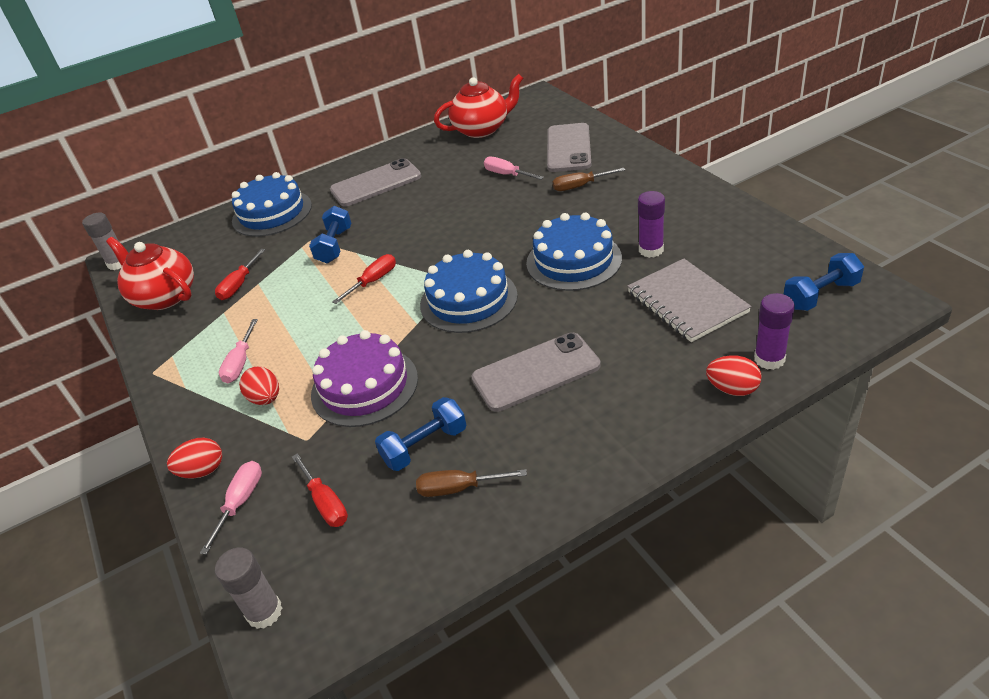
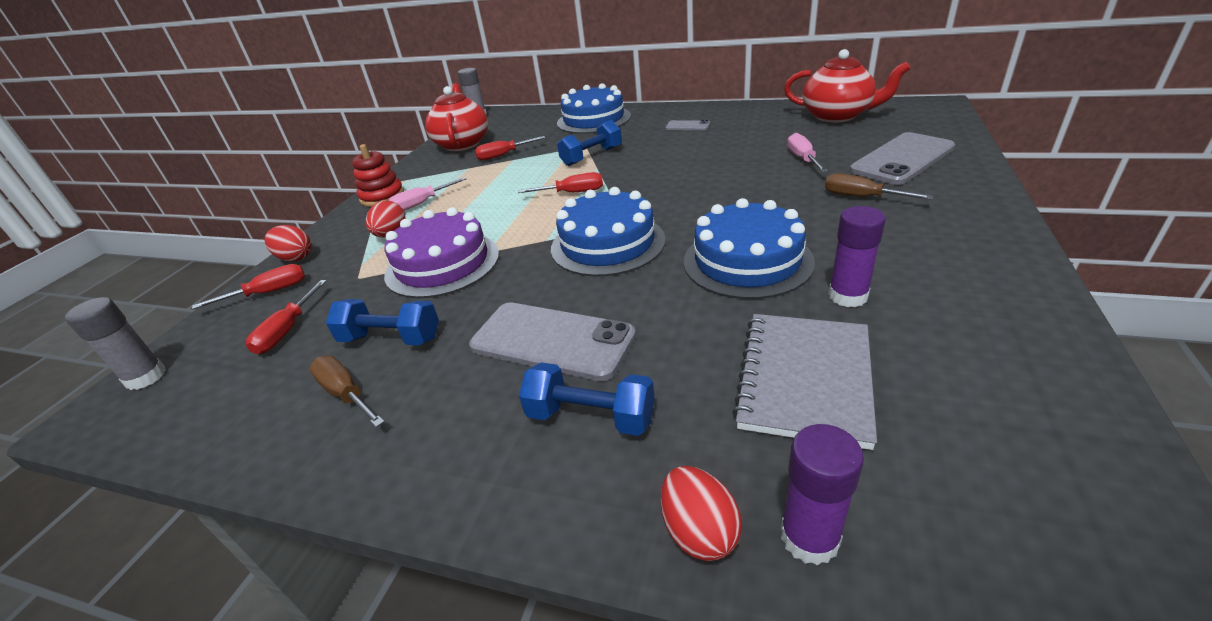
camera: 45 degrees right, 5 degrees down
(179, 382) = (382, 197): none -> red stacking toy
(240, 503) = (268, 292): pink screwdriver -> red screwdriver
(376, 183) = (687, 126): grey phone -> grey phone, size x0.47
(820, 295) = (1037, 514): blue dumbbell -> blue dumbbell (591, 417)

